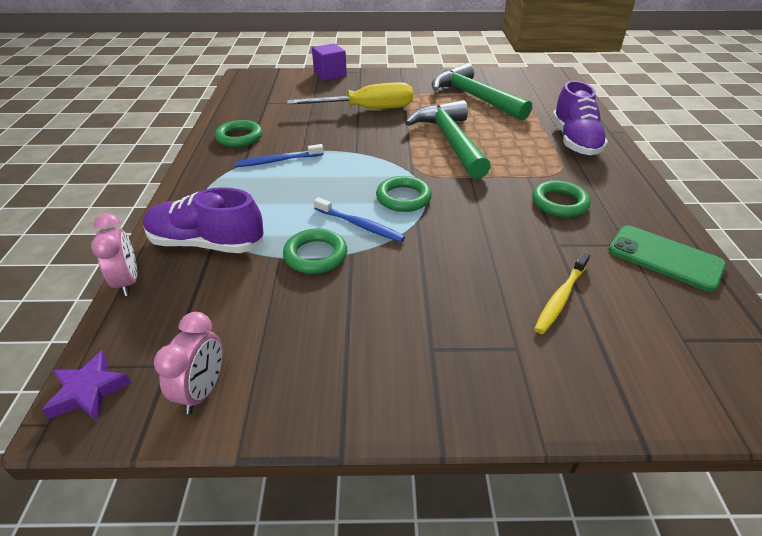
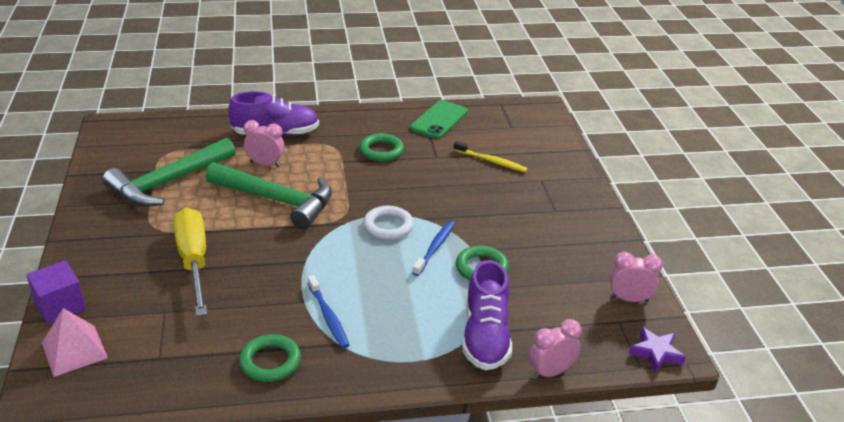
camera: 100 degrees left, 5 degrees down
(286, 80) = (74, 350): none -> pink pyramid
(403, 198) = (388, 226): green ring -> white ring
(450, 141) = (277, 200): green hammer -> green hammer turned 135 degrees counterclockwise
(512, 135) = (265, 164): none -> pink clock

